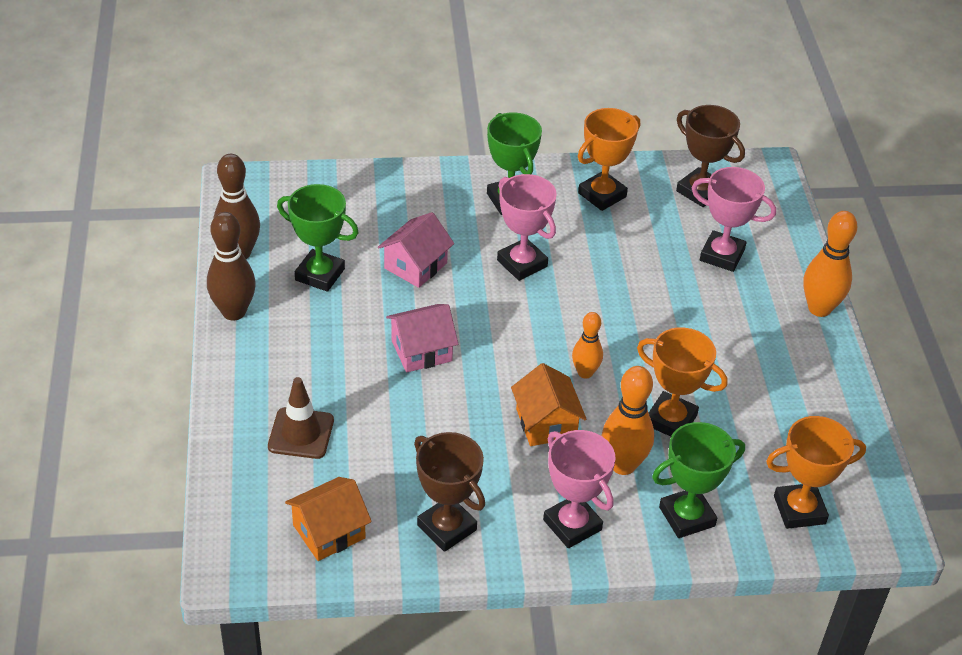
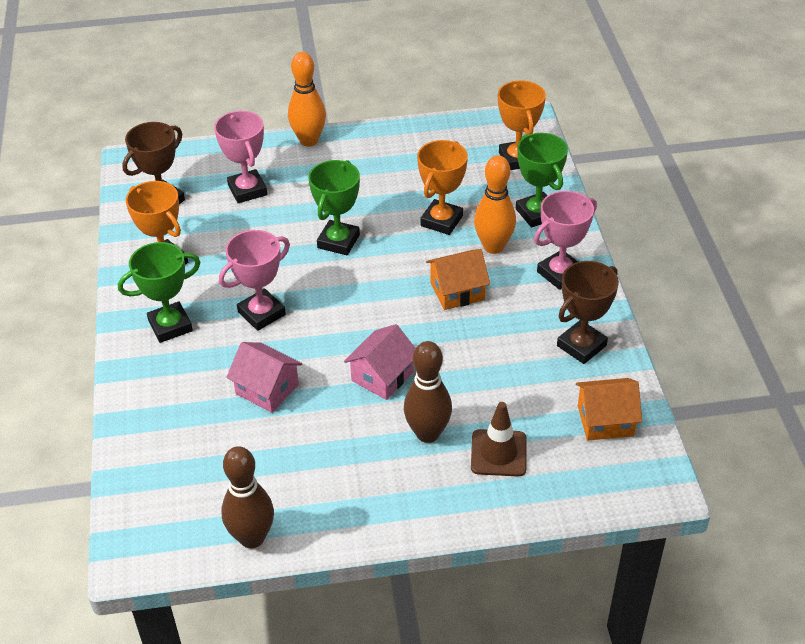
camera: 90 degrees left, 0 degrees up
(234, 312) = (343, 529): brown bowling pin -> brown bowling pin (427, 433)
(320, 274) = (283, 463): green trophy -> green trophy (338, 241)
(329, 531) = (605, 421): orange house -> orange house turned 60 degrees counterclockwise
(421, 350) = (382, 376): pink house -> pink house turned 60 degrees clockwise
(585, 373) = (396, 269): orange bowling pin -> none
(722, 255) = (247, 190): pink trophy -> pink trophy turned 45 degrees counterclockwise

